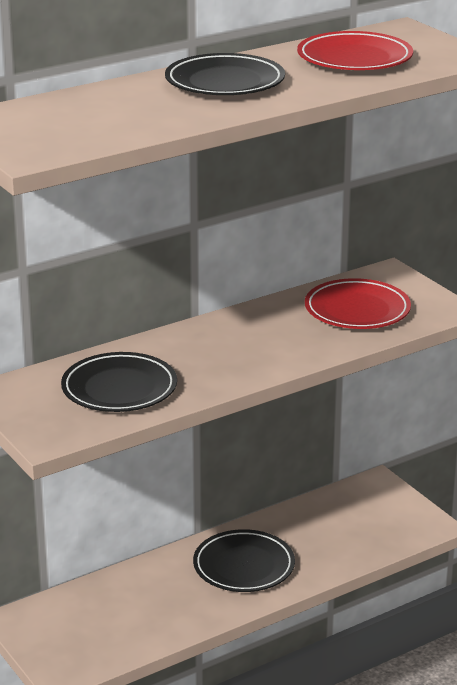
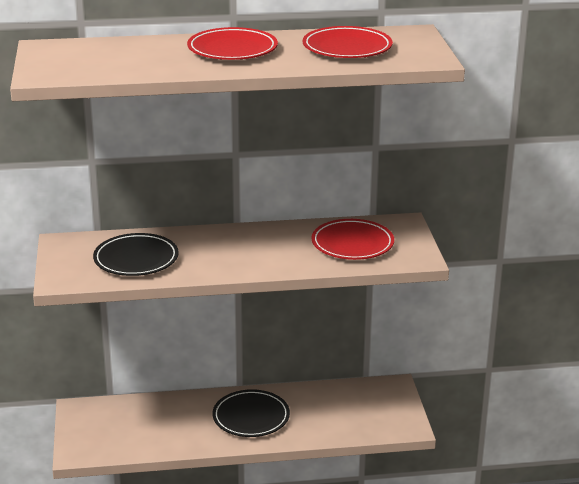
camera: 25 degrees right, 0 degrees up
(225, 82) = (232, 49): black plate -> red plate

